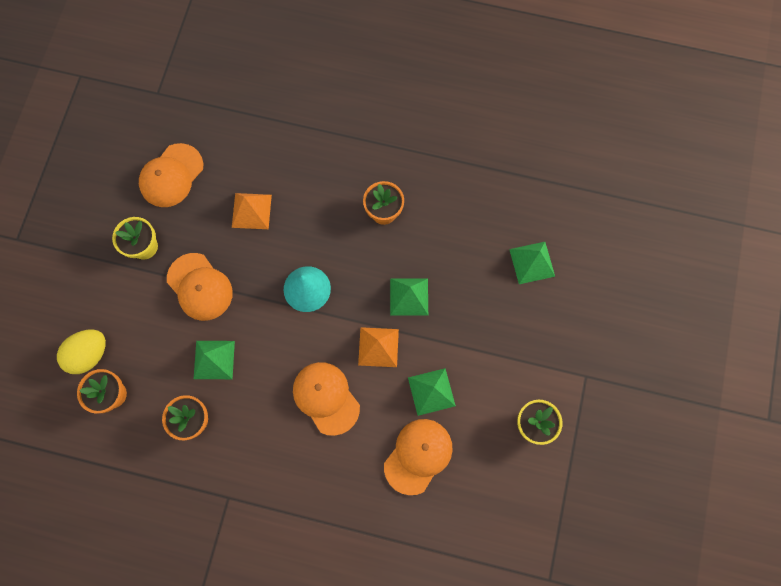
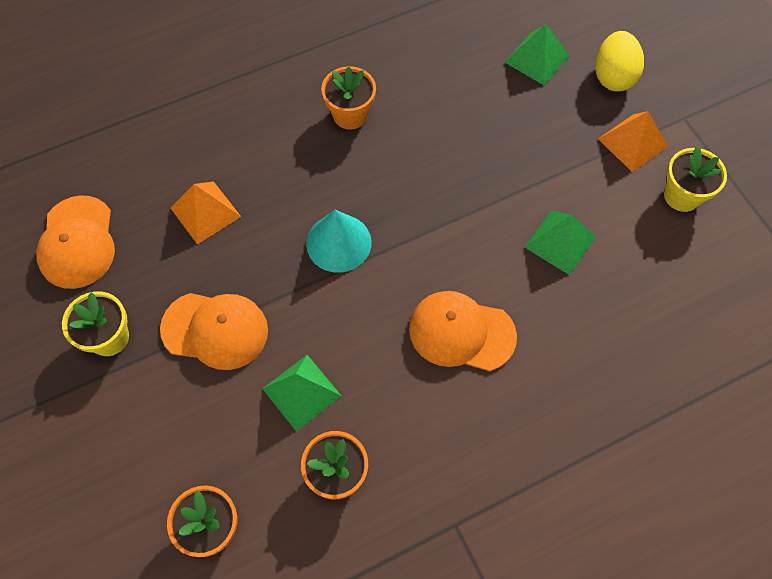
camera: 40 degrees left, 10 degrees down
(89, 354) = (142, 506): yellow egg -> yellow egg (613, 76)
(378, 347) = (467, 241): orange pyramid -> orange pyramid (632, 142)
(409, 296) = (451, 172): green pyramid -> none
(418, 456) = (608, 312): orange cap -> none

